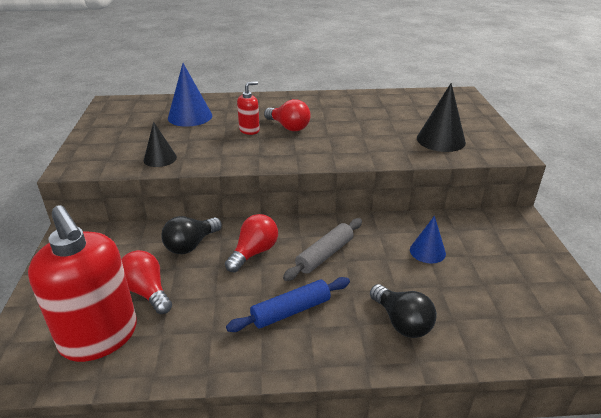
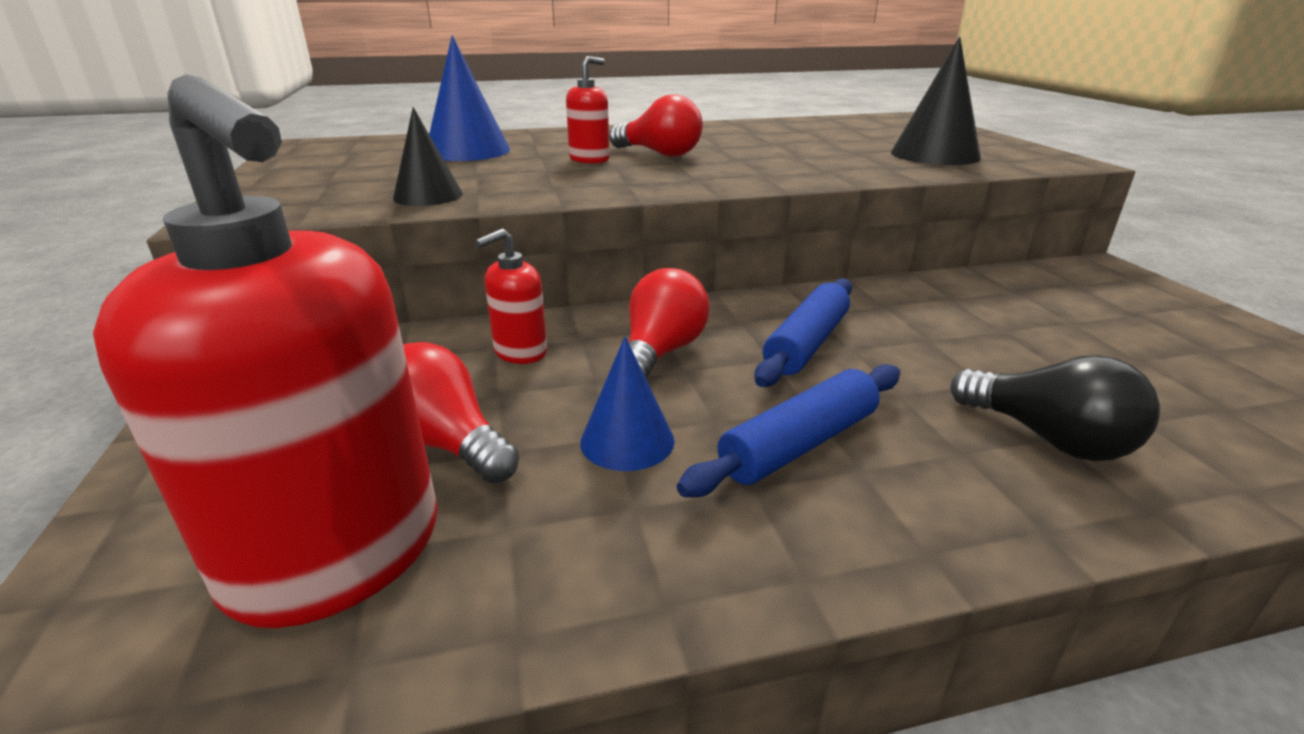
camera: 10 degrees left, 5 degrees down
(191, 245) = (520, 352): black light bulb -> red soap dispenser
(325, 255) = (806, 344): grey rolling pin -> blue rolling pin
(427, 251) = (994, 322): blue cone -> blue cone (627, 441)

